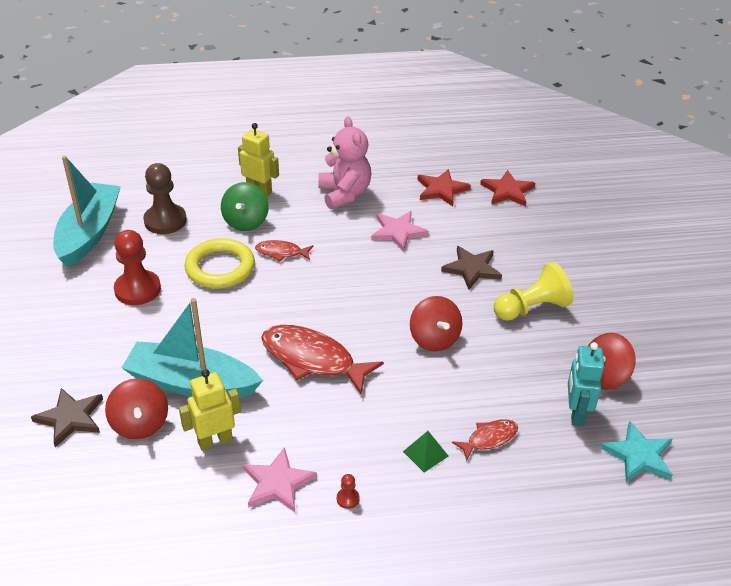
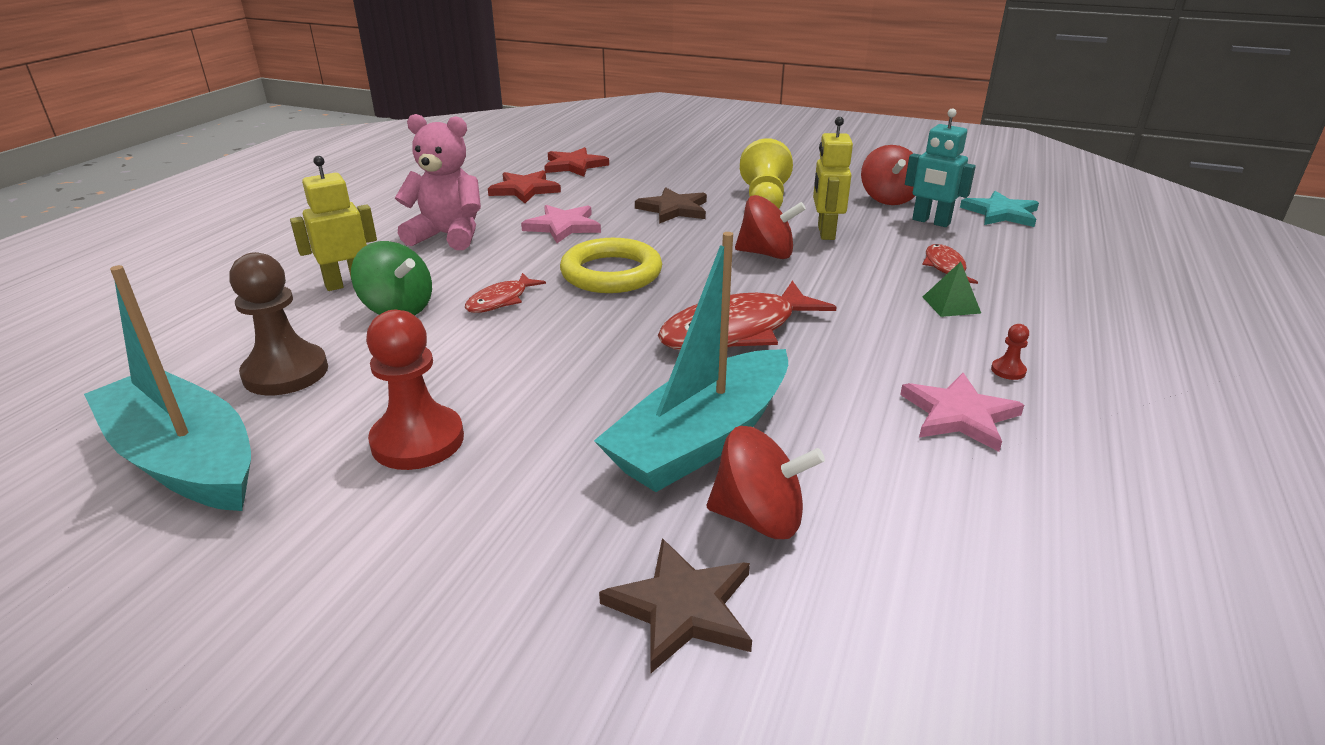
camera: 60 degrees left, 10 degrees down
(215, 440) = (845, 448): yellow robot -> yellow robot (825, 232)
(220, 268) = (469, 352): yellow ring -> yellow ring (611, 273)

